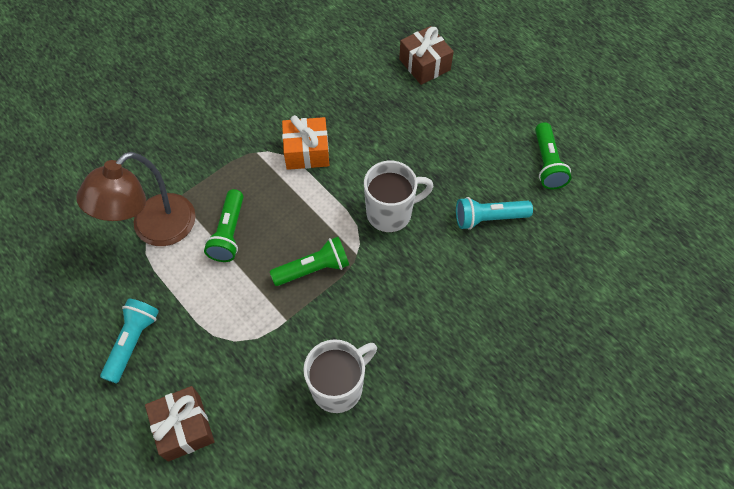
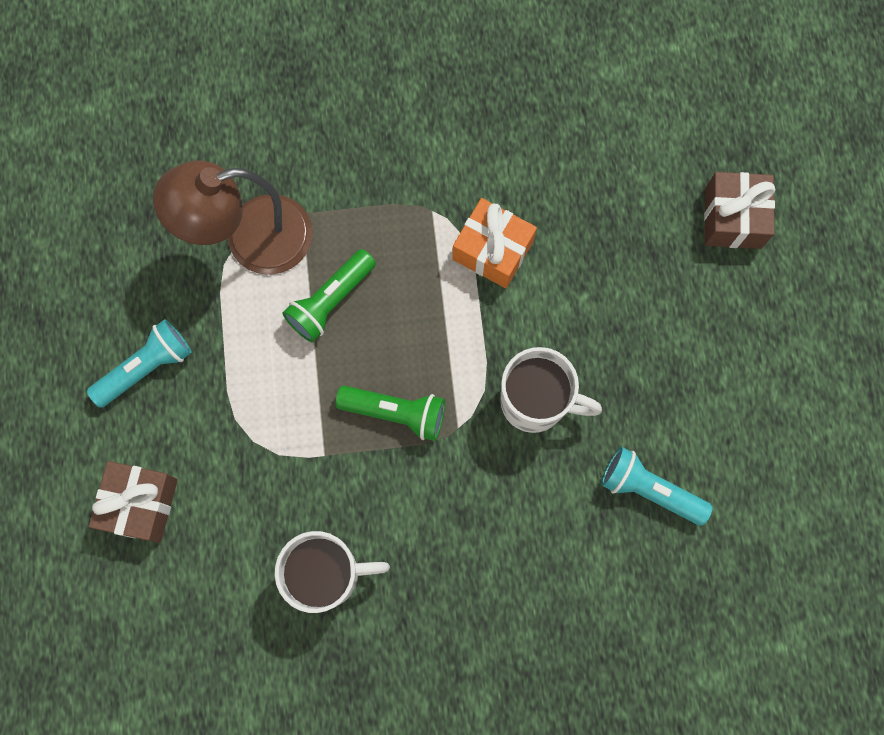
camera: 35 degrees right, 15 degrees up
(547, 164) = (781, 467): green flashlight -> none

